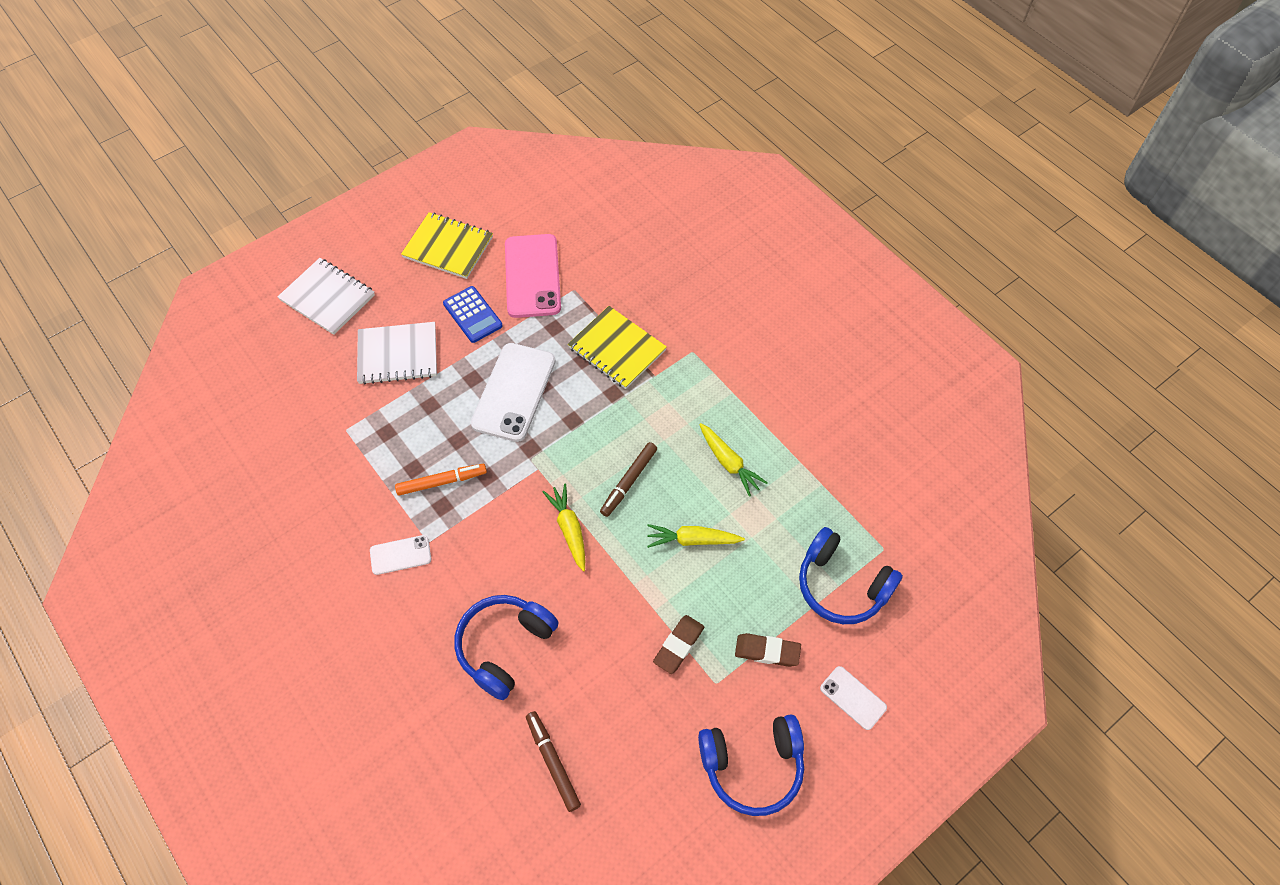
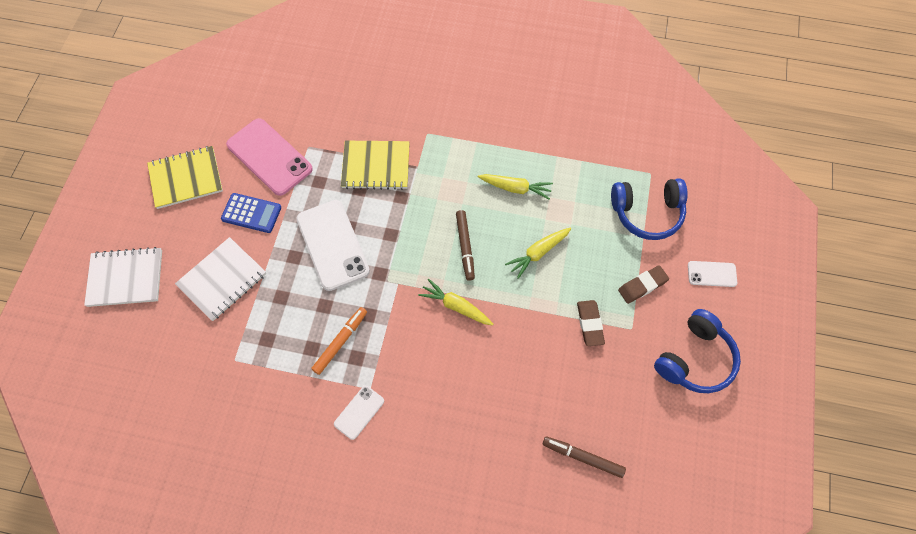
camera: 40 degrees left, 5 degrees up
(505, 647) = (486, 413): blue headphones -> none

